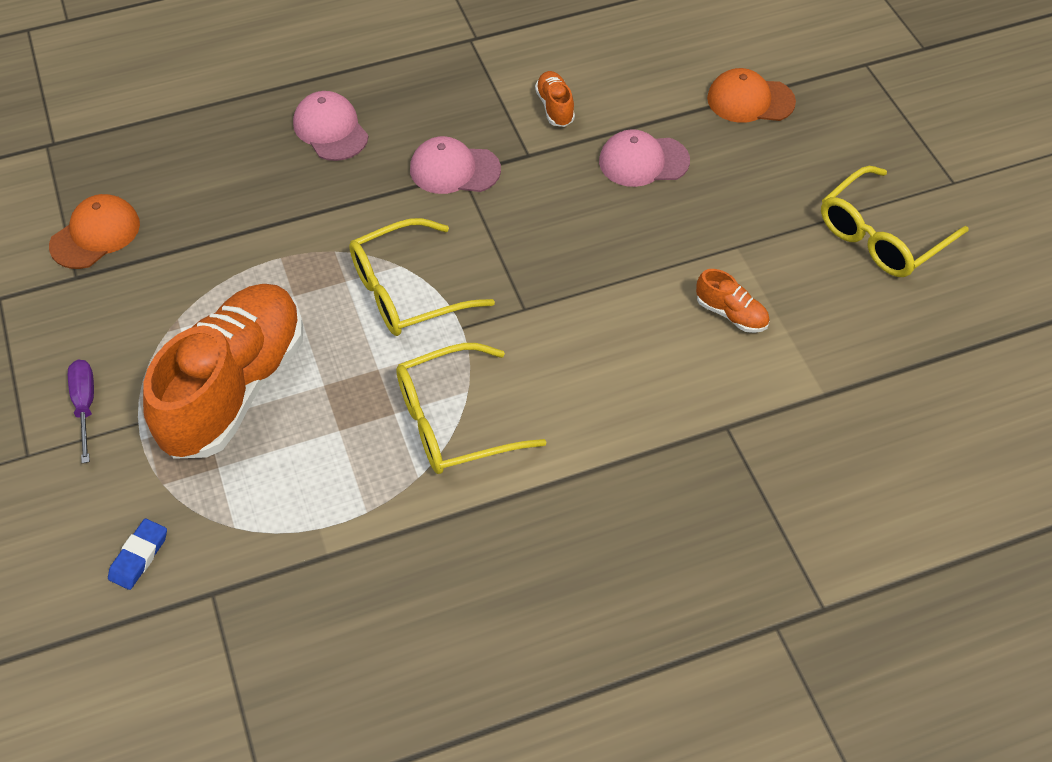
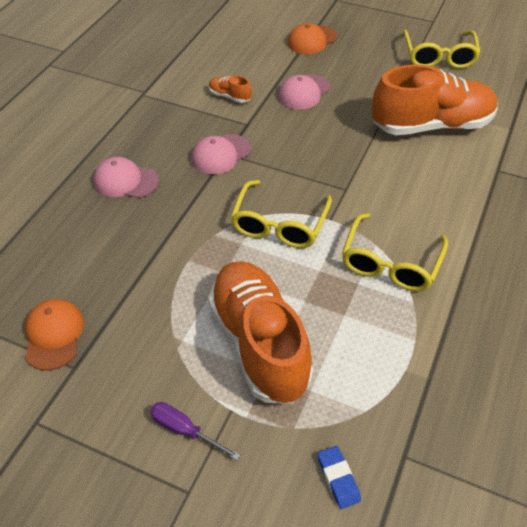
camera: 45 degrees left, 5 degrees down
(731, 314) = (431, 125): orange shoe -> orange shoe, size x2.50

